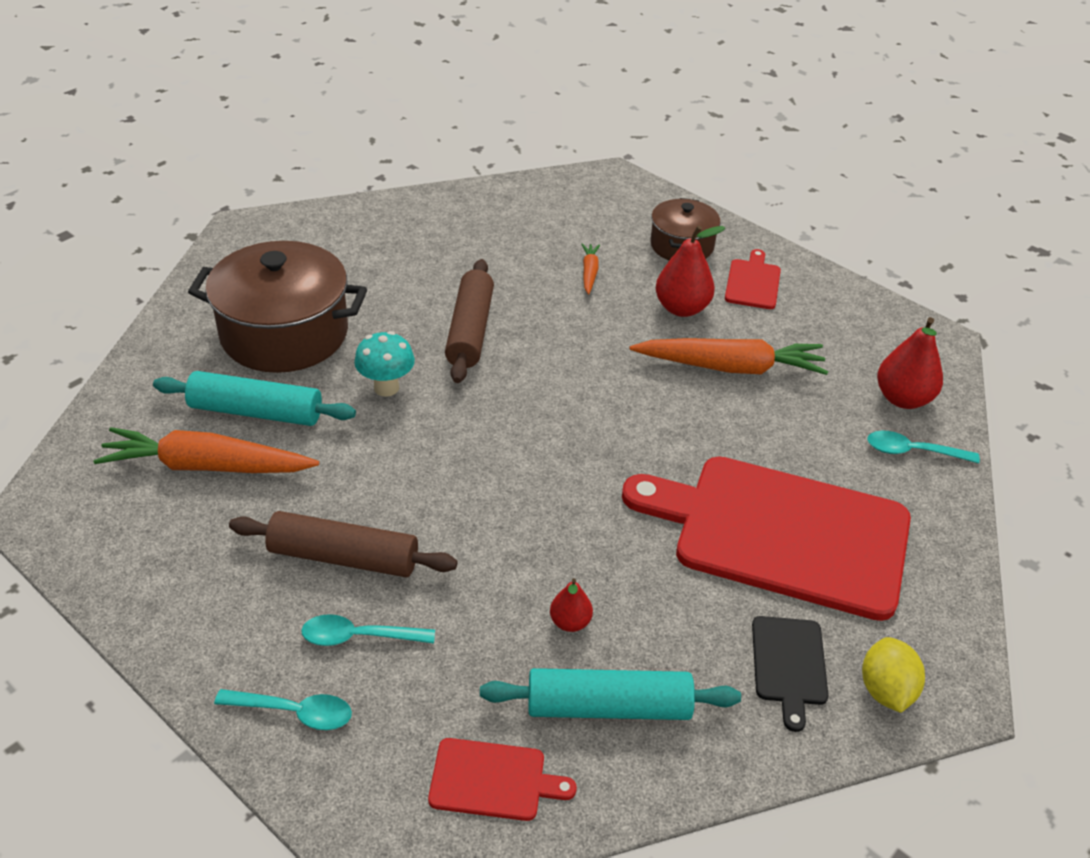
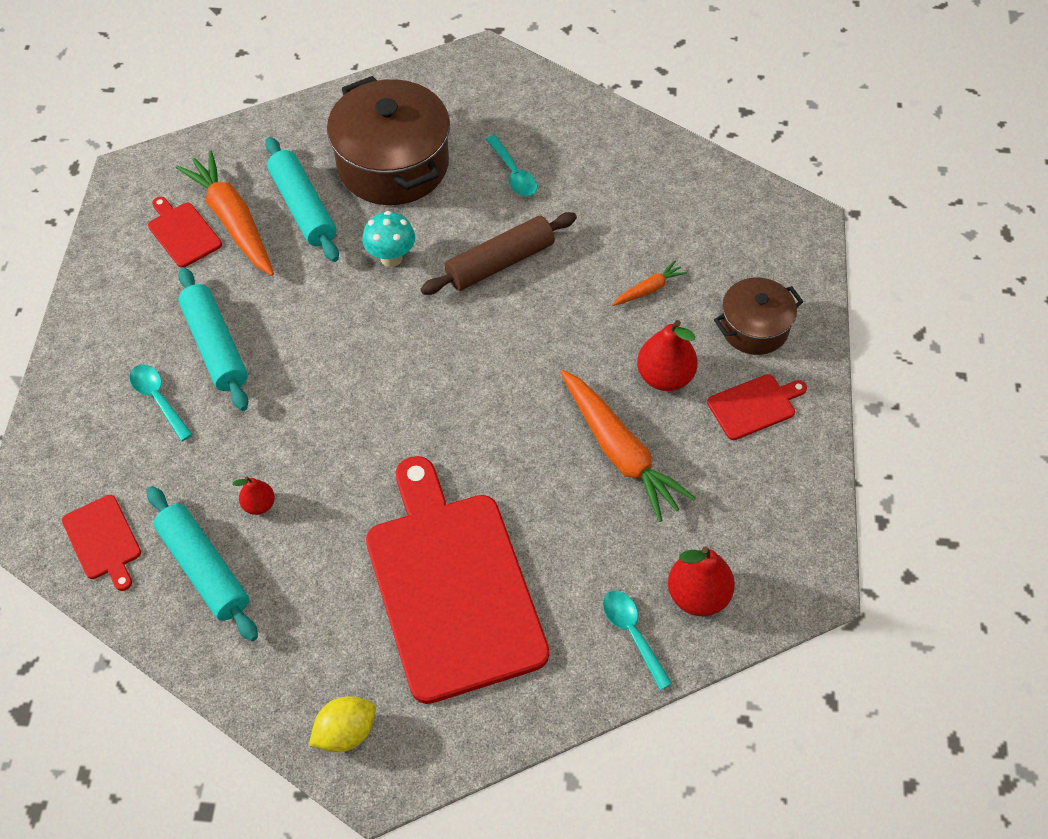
camera: 55 degrees right, 15 degrees up
(172, 510) = (183, 233): none -> red cutting board
(294, 712) = (79, 408): turquoise spoon -> turquoise spoon (513, 173)
(343, 557) = (215, 346): brown rolling pin -> turquoise rolling pin
(789, 665) = (322, 658): black cutting board -> none

